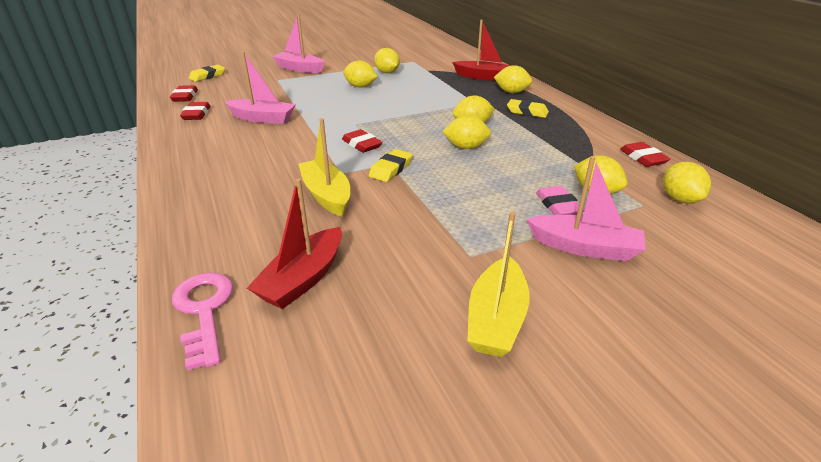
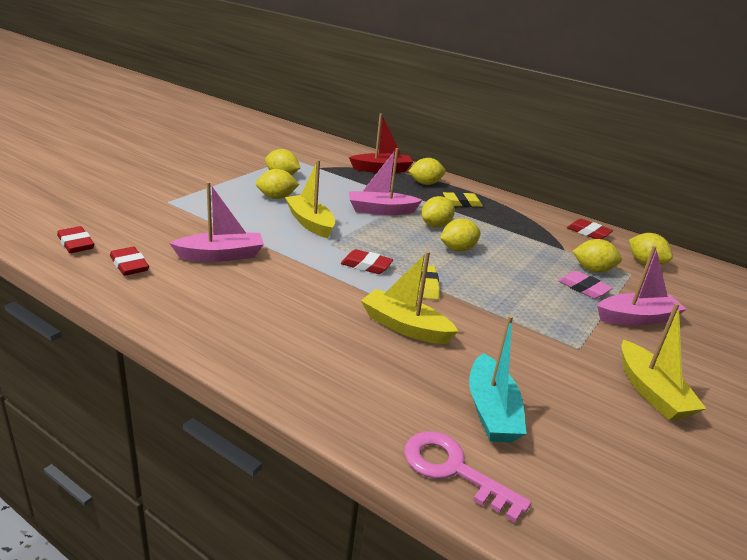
camera: 35 degrees left, 5 degrees down
(207, 76) = (63, 209): yellow eraser -> none
(299, 69) = (174, 183): pink boat -> pink boat (381, 210)
(303, 279) = (491, 411): red boat -> turquoise boat
(361, 107) = (310, 223): none -> yellow boat

